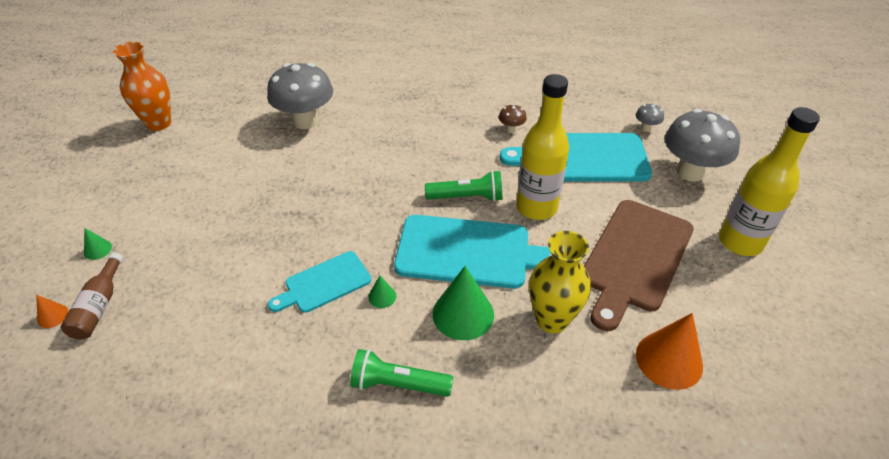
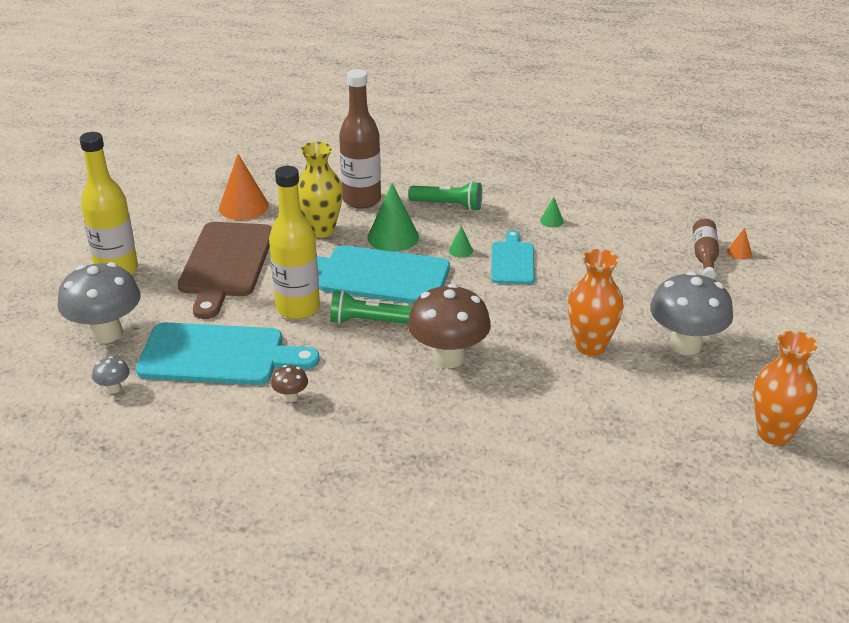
camera: 175 degrees left, 10 degrees down
(98, 249) = (739, 296): green cone -> green cone (551, 221)
(269, 184) = (590, 346): none -> orange vase
(306, 121) = (568, 425): grey mushroom -> grey mushroom (685, 345)
(324, 283) = (512, 261): turquoise cutting board -> turquoise cutting board turned 60 degrees counterclockwise
(393, 167) = (448, 358): none -> brown mushroom
(518, 387) = (361, 200): none -> brown bottle
(635, 258) = (226, 264): brown cutting board -> brown cutting board turned 150 degrees clockwise

